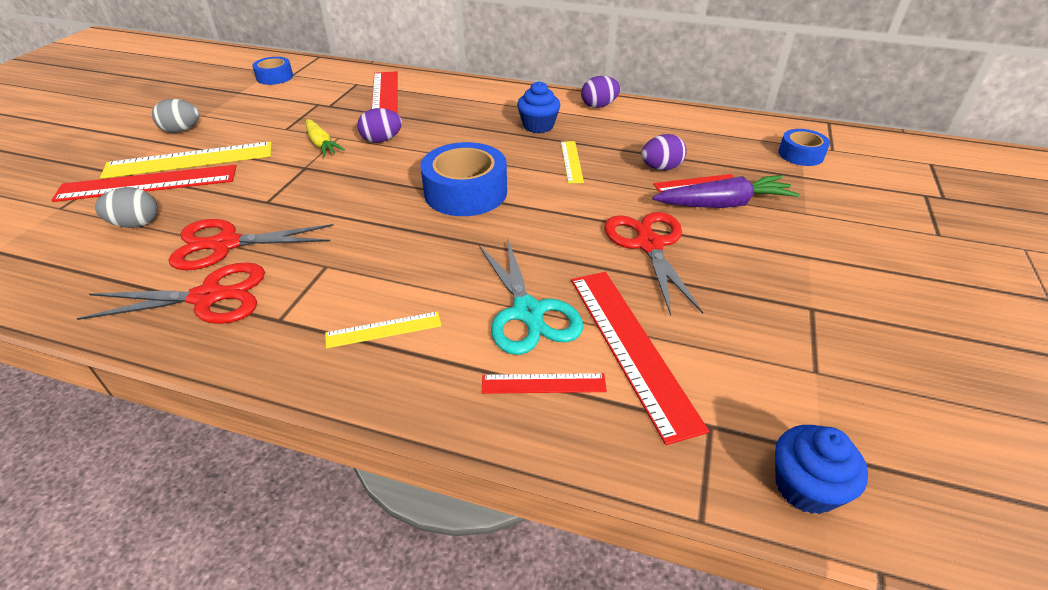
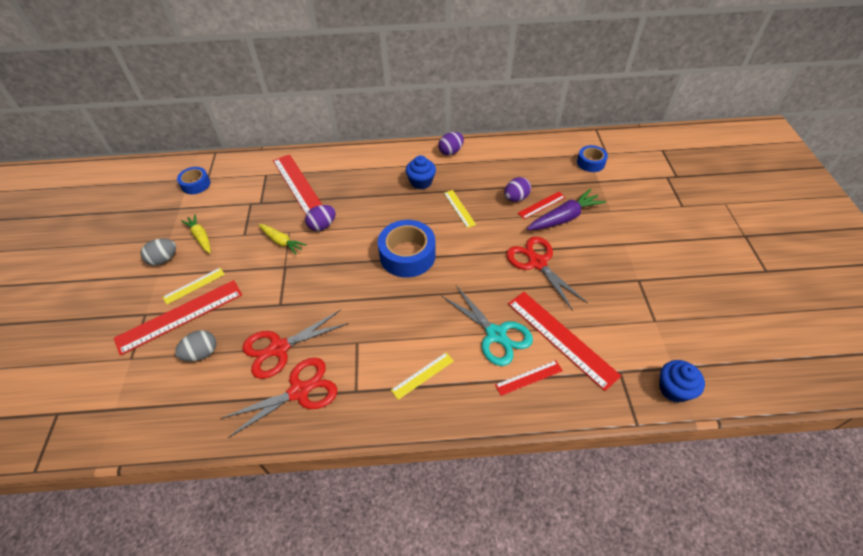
camera: 20 degrees left, 10 degrees up
(190, 160) = (194, 285): yellow ruler -> yellow ruler, size x0.51
(238, 120) = (200, 237): none -> yellow carrot

